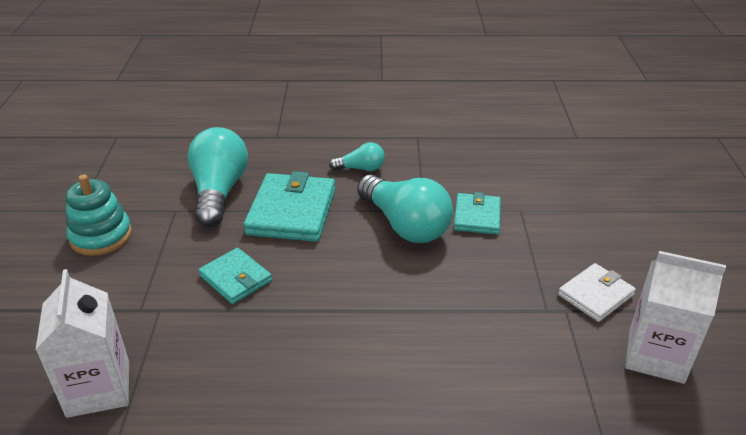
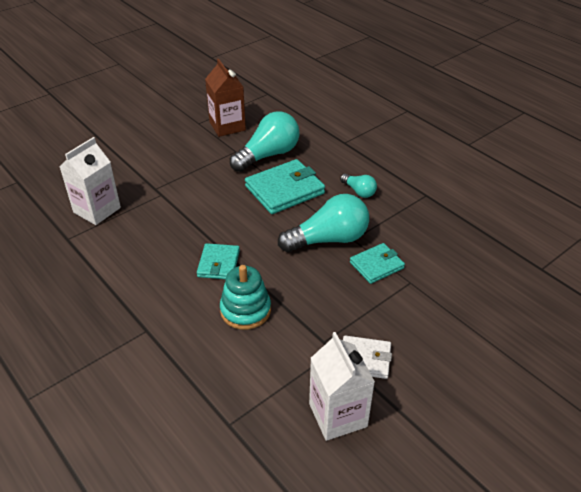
camera: 50 degrees right, 5 degrees up
(101, 236) = (189, 143): turquoise stacking toy -> turquoise stacking toy (245, 310)
(122, 192) = (227, 126): none -> brown carton
(235, 278) = (209, 204): turquoise wallet -> turquoise wallet (218, 264)
(405, 225) = (328, 239): turquoise light bulb -> turquoise light bulb turned 120 degrees counterclockwise

